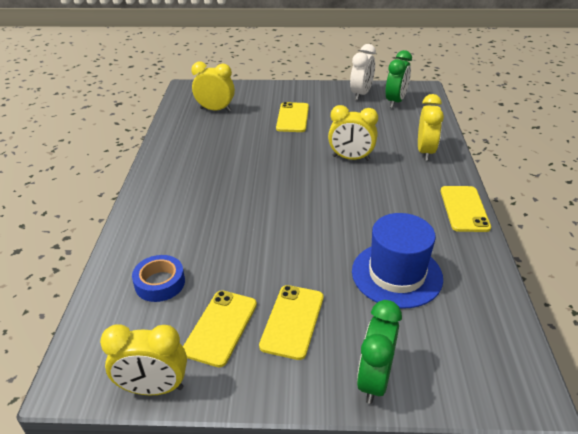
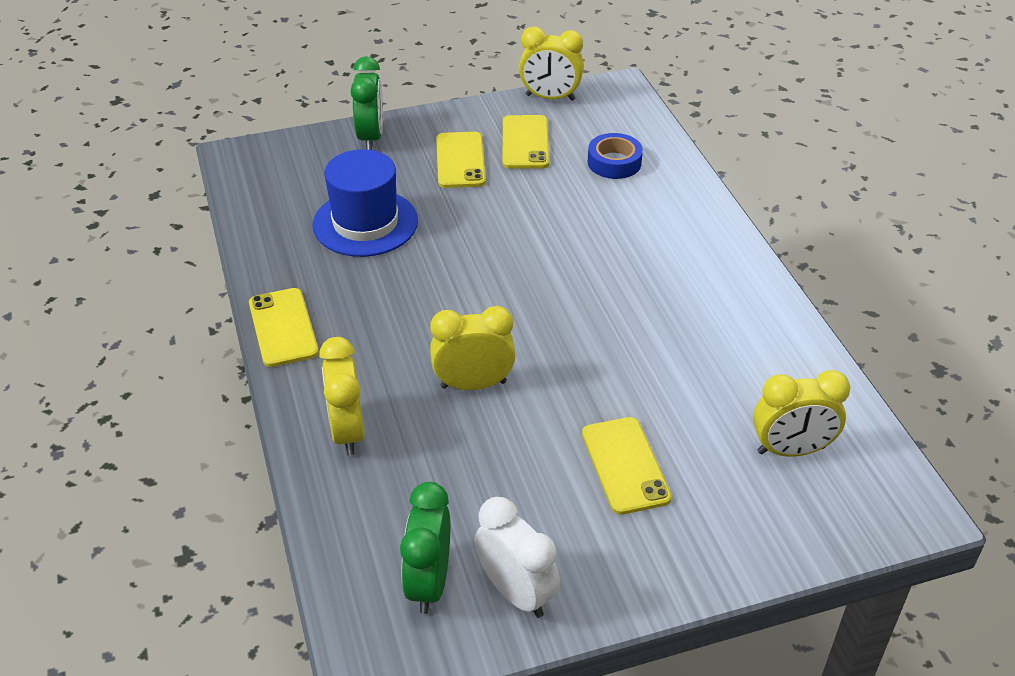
camera: 160 degrees right, 5 degrees up
(154, 388) = (550, 97): yellow clock -> yellow clock turned 150 degrees counterclockwise
(361, 94) = (516, 593): white clock -> white clock turned 135 degrees clockwise

